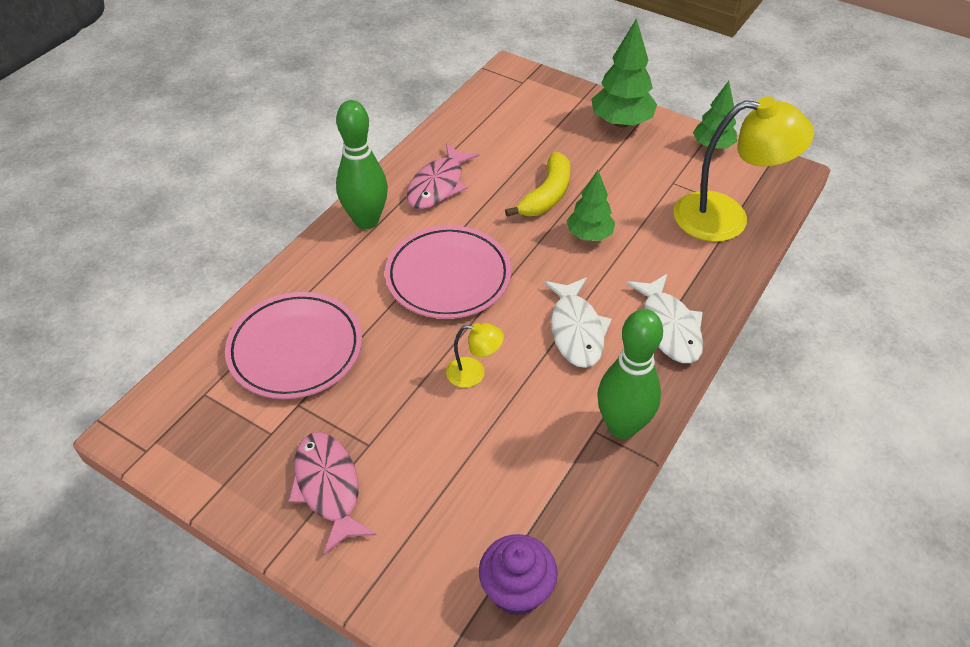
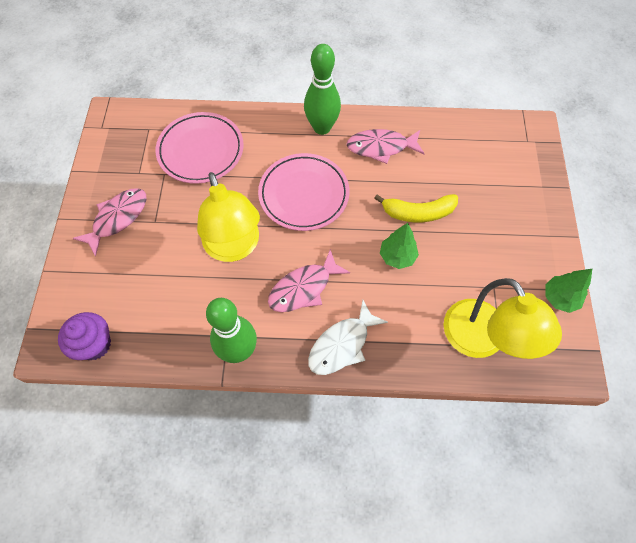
camera: 60 degrees right, 15 degrees up
(474, 373) = (234, 247): yellow lamp -> yellow lamp, size x2.19
(576, 330) = (303, 288): white fish -> pink fish
(621, 122) = (535, 223): green tree -> none

